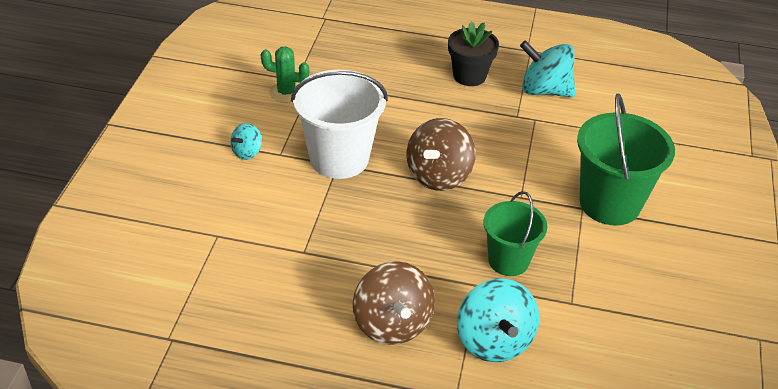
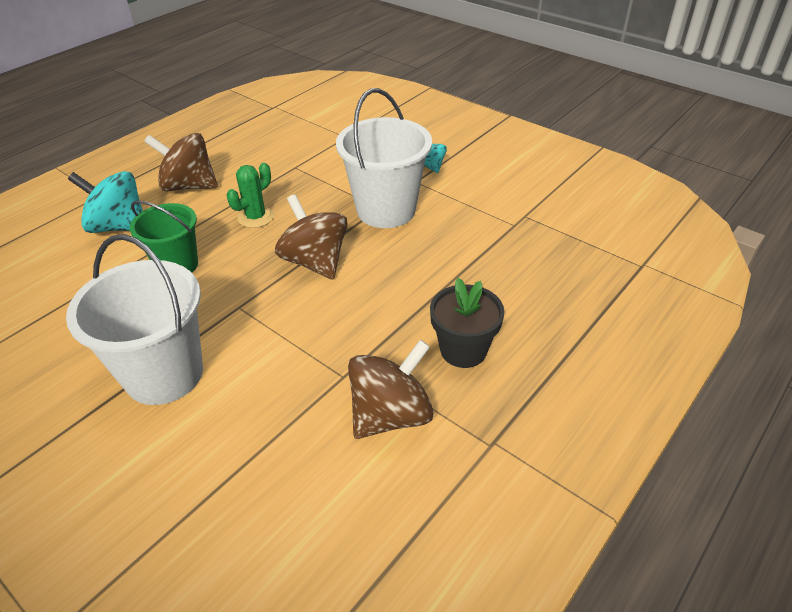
camera: 120 degrees right, 0 degrees up
(286, 92) = (505, 204): green cactus -> green cactus (256, 217)
(544, 90) = (390, 415): turquoise spinning top -> brown spinning top
(609, 203) = (164, 374): green bucket -> white bucket

